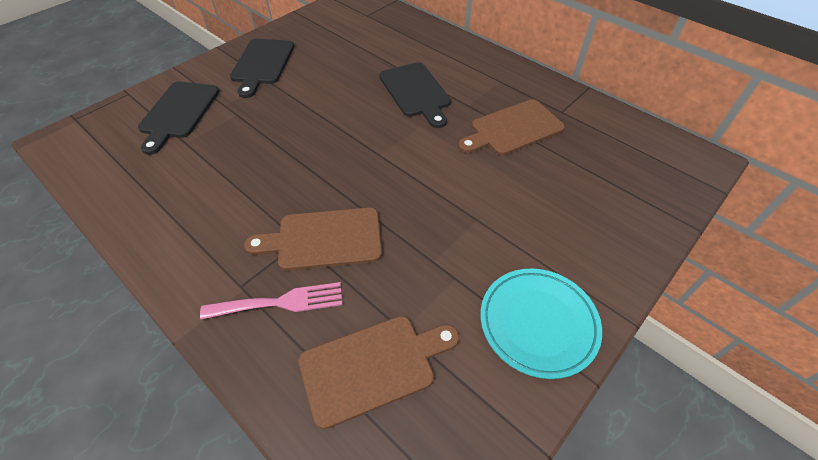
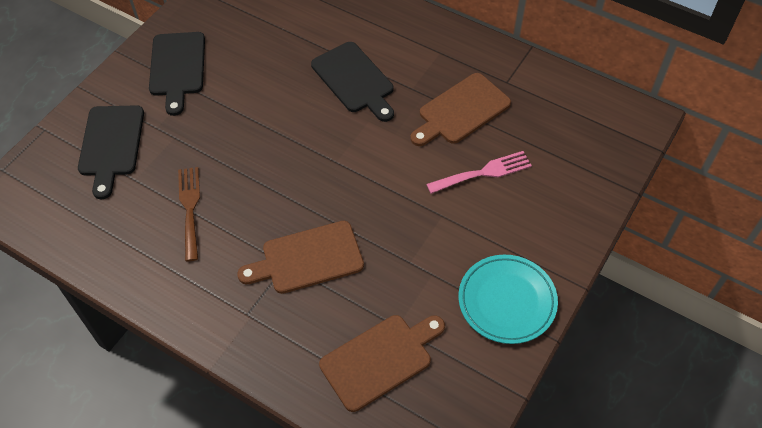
camera: 10 degrees left, 5 degrees up
(225, 174) = (190, 208): none -> brown fork
(280, 302) = (287, 322): pink fork -> pink fork (483, 172)

